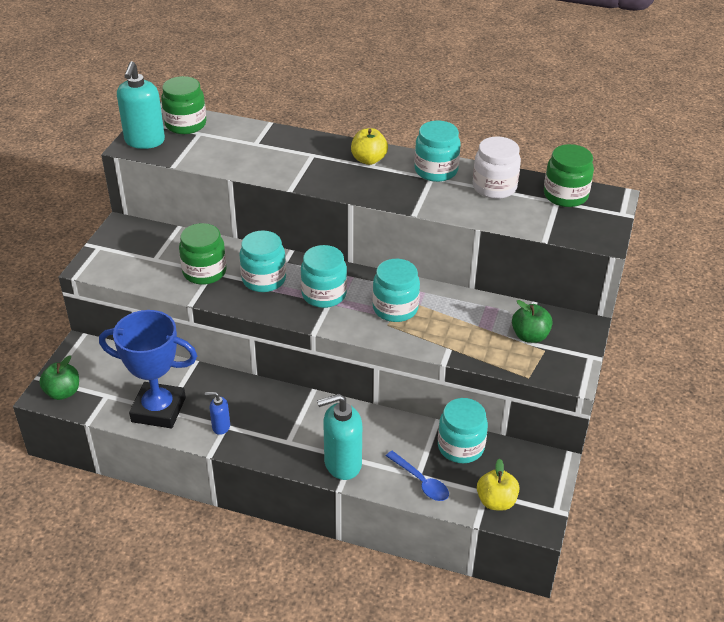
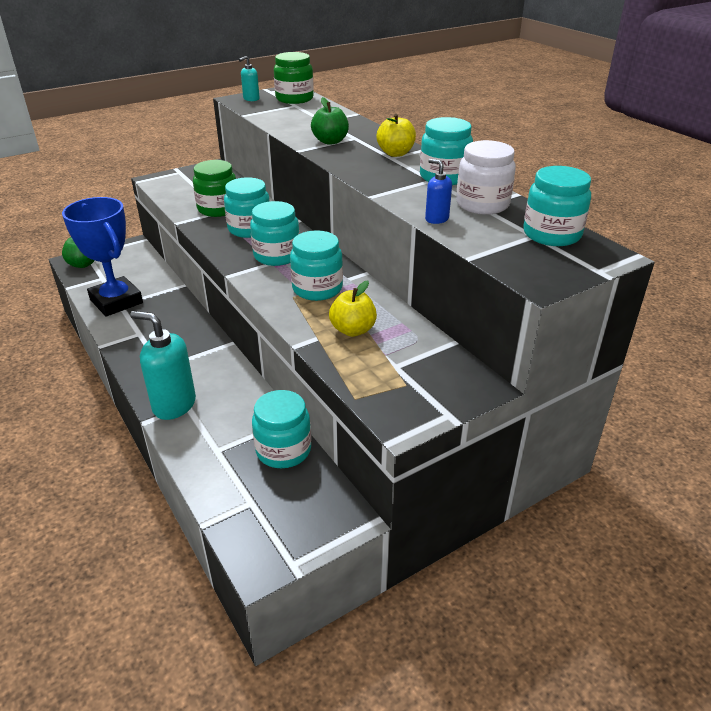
camera: 40 degrees right, 5 degrees down
(144, 141) = (251, 99): turquoise soap dispenser -> turquoise soap dispenser, size x0.51
(221, 426) = (135, 332): blue soap dispenser -> blue soap dispenser (436, 219)
(421, 482) = (211, 457): blue spoon -> none
(496, 501) = (249, 516): yellow apple -> yellow apple (353, 330)
(530, 336) = (408, 366): green apple -> green apple (330, 141)
(565, 195) = (551, 234): green jar -> turquoise jar

